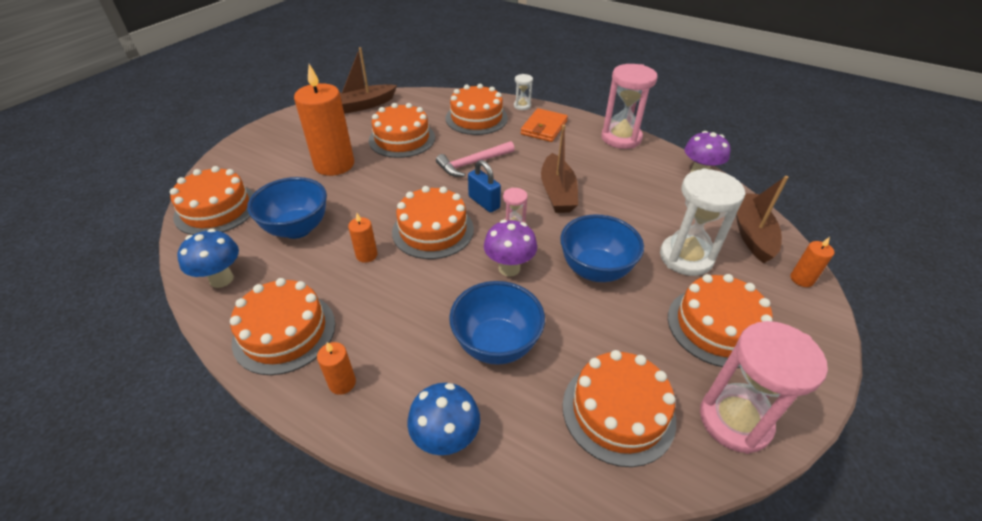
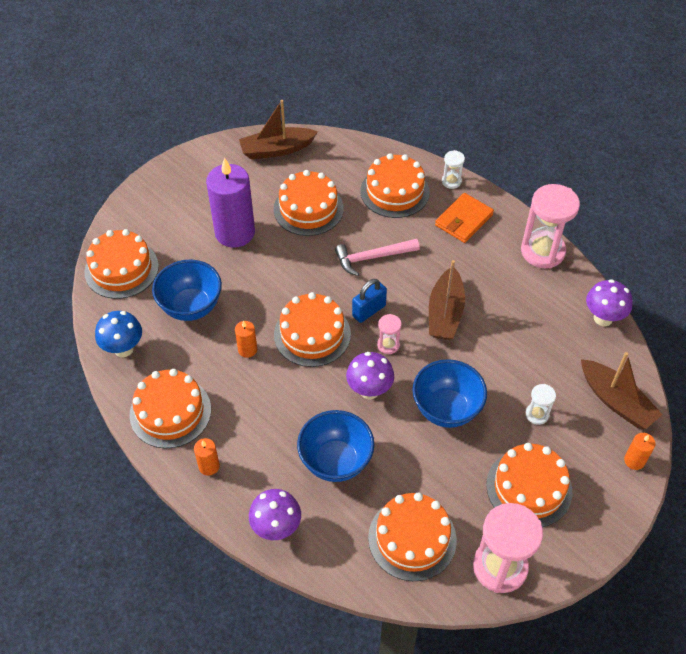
camera: 15 degrees right, 10 degrees up
(334, 164) = (235, 232): orange candle -> purple candle
(446, 439) = (276, 528): blue mushroom -> purple mushroom
(484, 202) = (369, 311): blue padlock -> blue padlock turned 75 degrees clockwise
(686, 257) = (537, 414): white hourglass -> white hourglass, size x0.47
(751, 233) = (616, 401): brown boat -> brown boat turned 120 degrees clockwise

